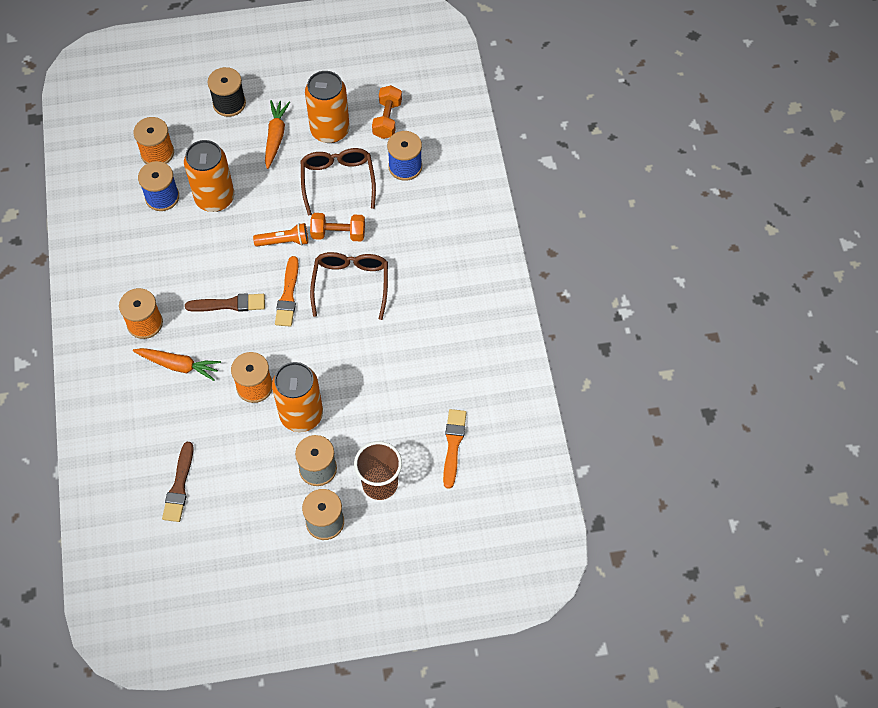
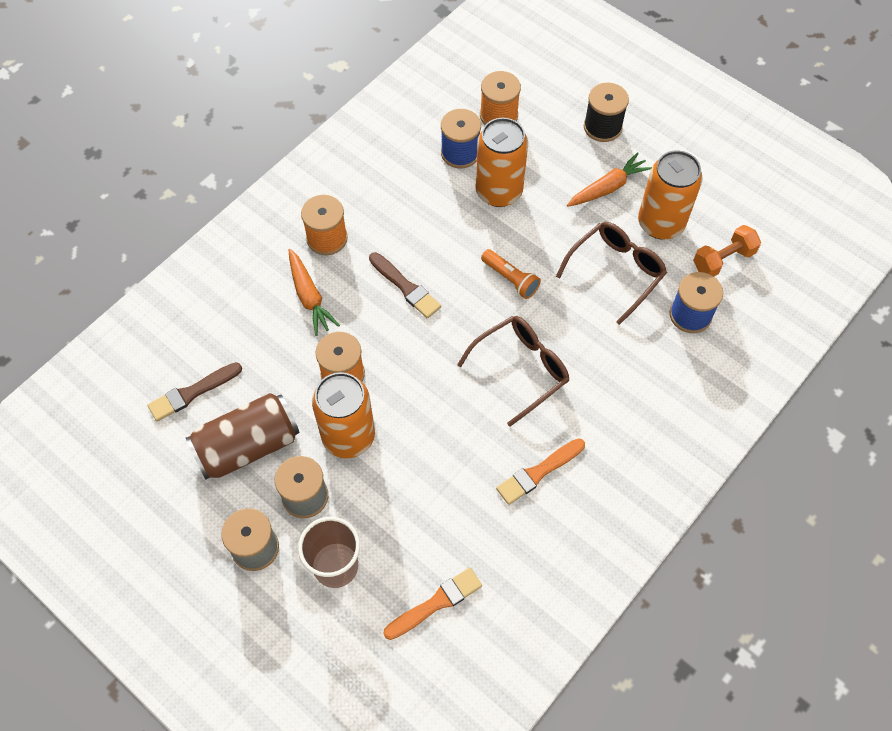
camera: 50 degrees right, 0 degrees up
(251, 478) = (248, 446): none -> brown can
(288, 295) = (459, 326): orange brush -> orange brush (538, 472)
(338, 233) = (562, 316): orange dumbbell -> none

